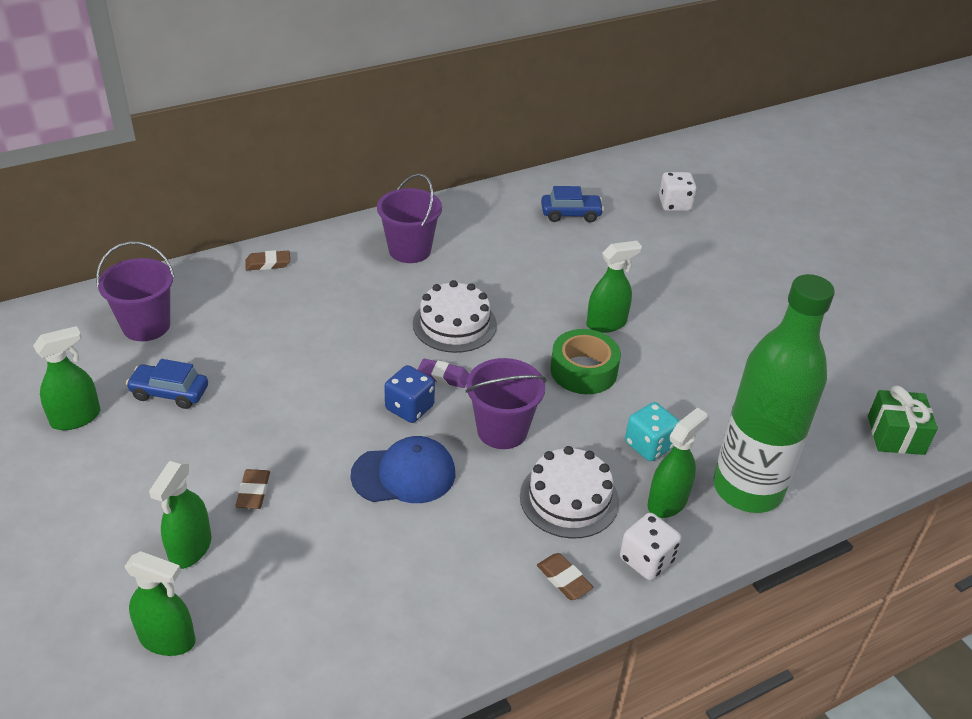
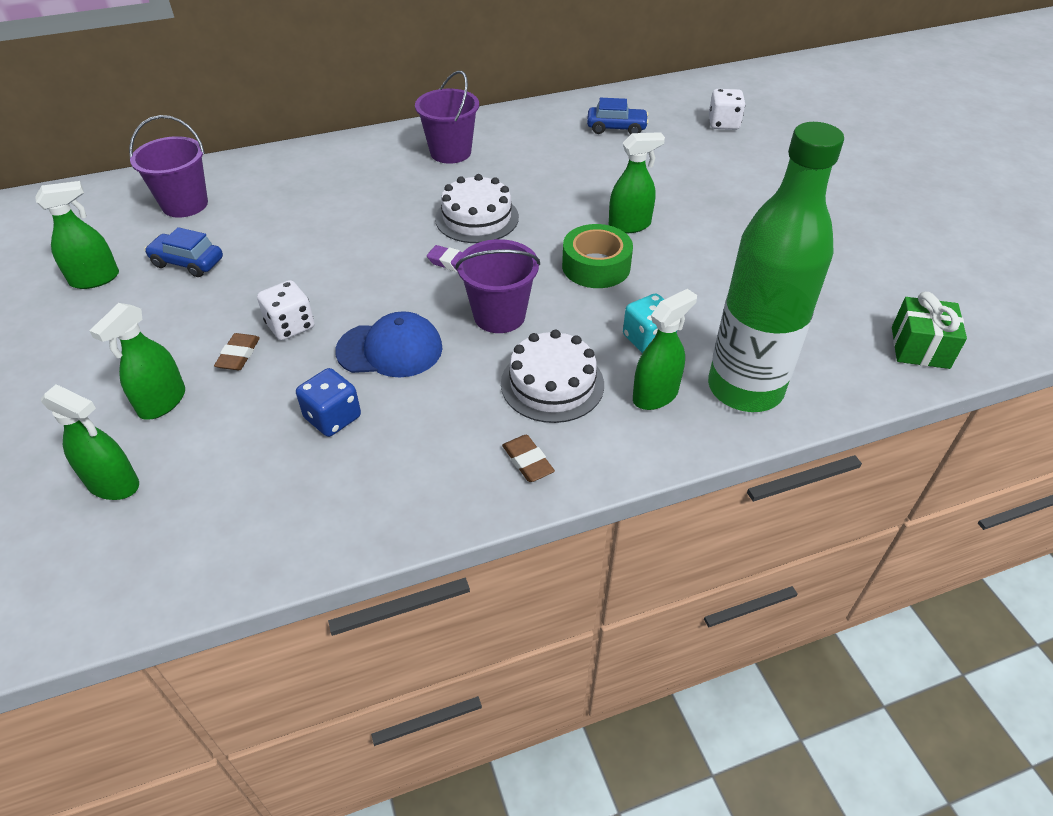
camera: 10 degrees right, 5 degrees up
(268, 263) = (313, 158): brown eraser -> none
(409, 408) = (412, 289): blue dice -> blue dice (333, 418)
(646, 560) = (620, 449): white dice -> white dice (290, 326)

